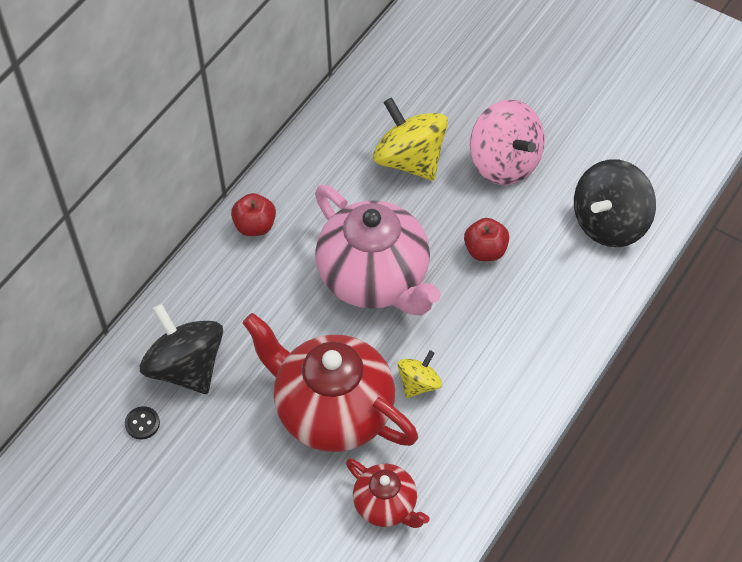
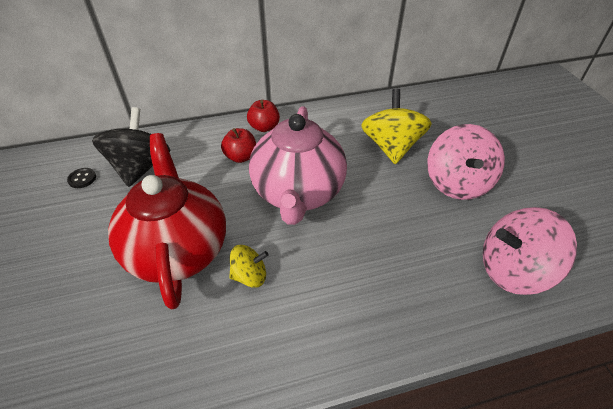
camera: 40 degrees right, 10 degrees down
(386, 505) = (124, 345): red teapot -> none
(485, 251) = (390, 225): red apple -> red apple (241, 157)
(610, 223) = (513, 270): black spinning top -> pink spinning top

